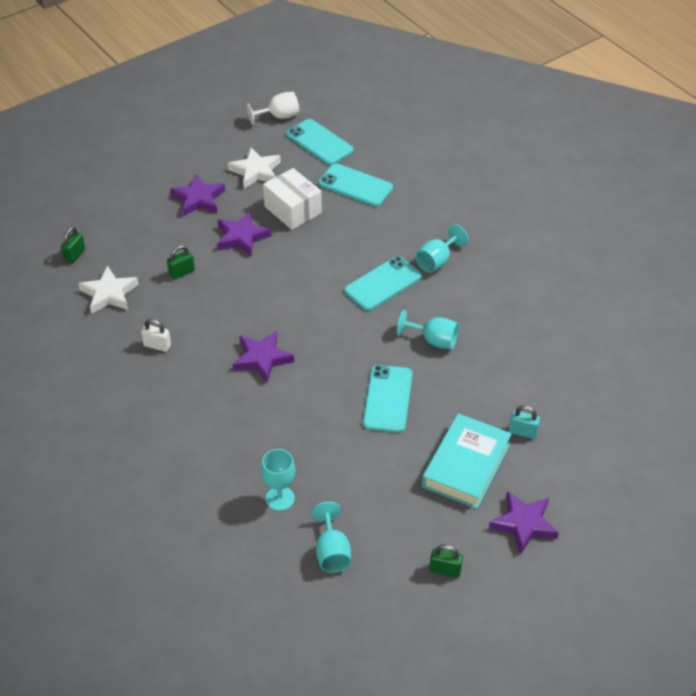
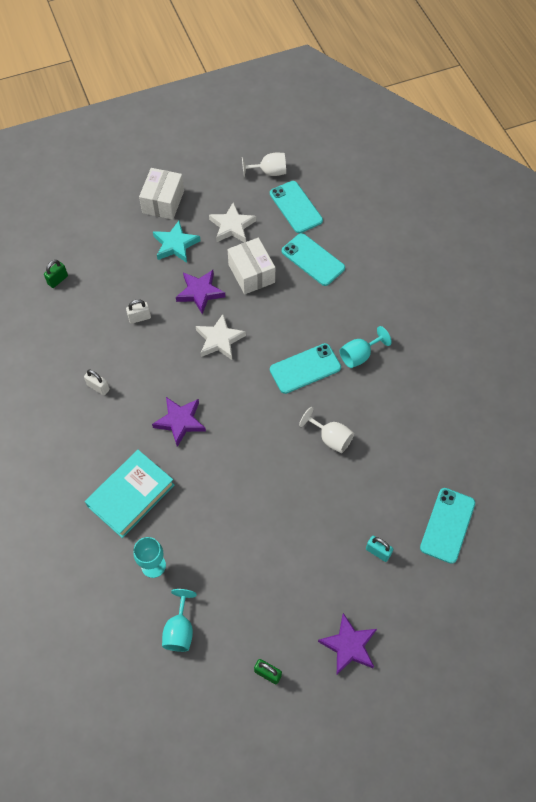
camera: 15 degrees right, 15 degrees up
(109, 294) = (74, 326): white star -> white star (219, 340)
(170, 163) = (163, 202): none -> white box
(181, 272) = (139, 318): green padlock -> white padlock
(198, 199) = (175, 245): purple star -> turquoise star
(388, 399) = (273, 488): turquoise phone -> turquoise phone (447, 525)
(433, 340) = (330, 438): turquoise goblet -> white goblet
(466, 465) = (318, 573): turquoise book -> turquoise book (131, 495)

